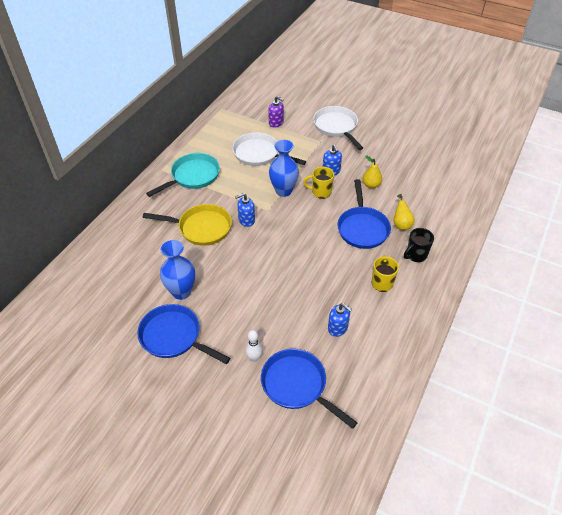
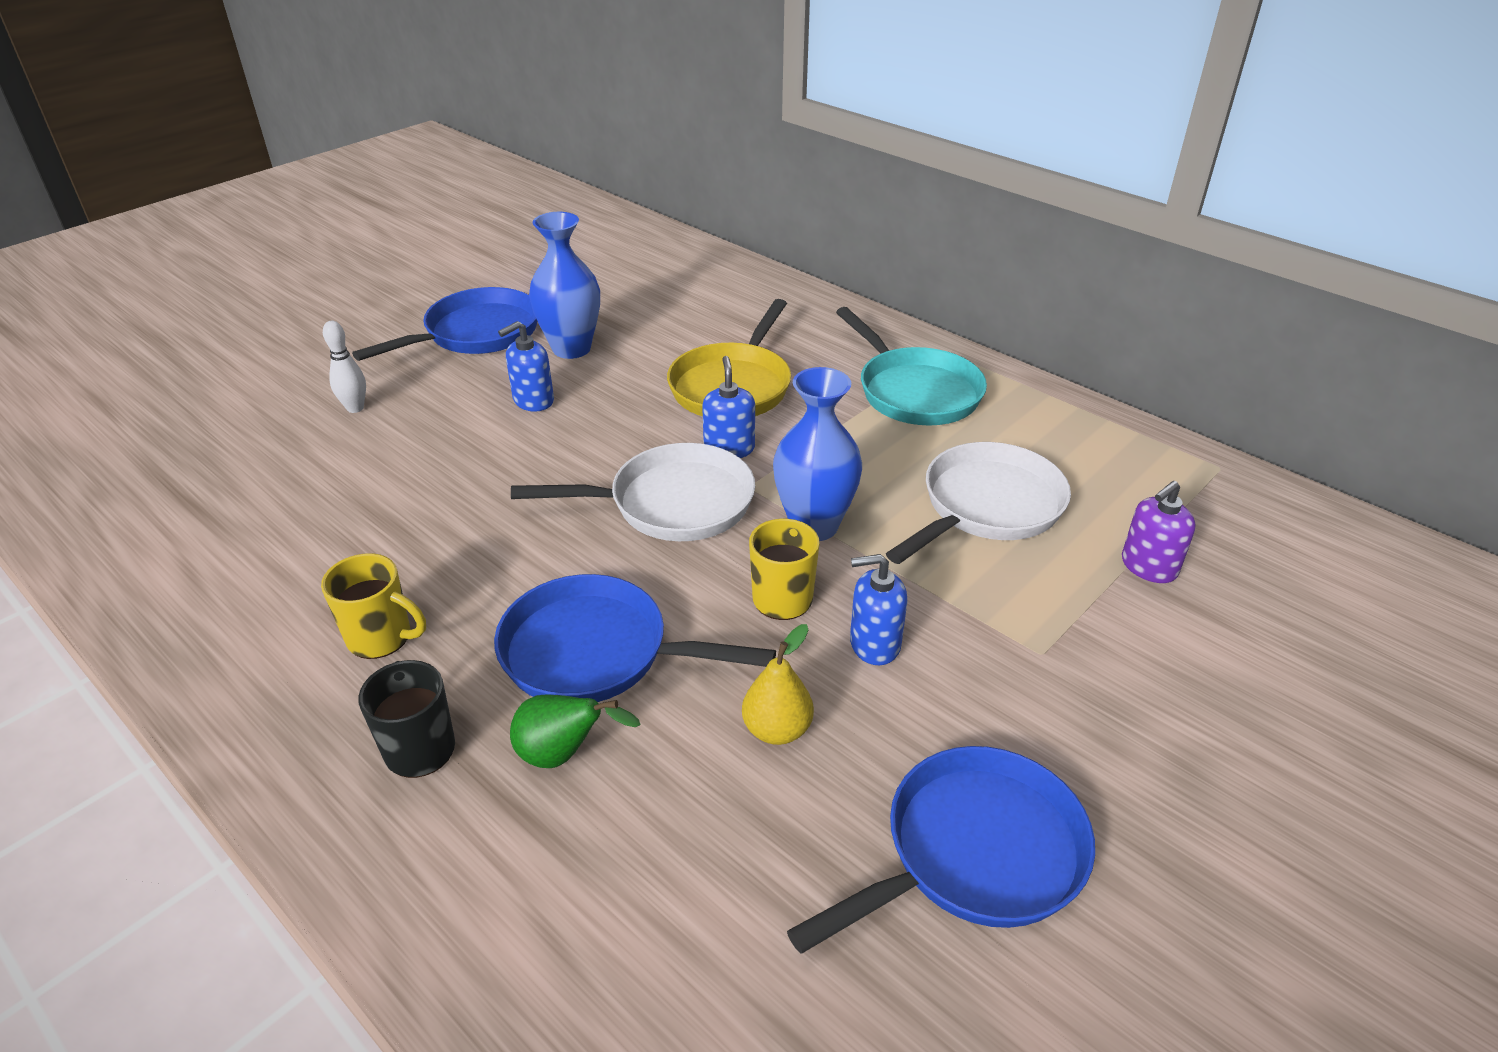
camera: 105 degrees right, 10 degrees down
(297, 385) = (251, 447): blue pan -> blue pan (974, 854)
(336, 127) = (1125, 718): white pan -> white pan (672, 504)
(338, 328) = (322, 527): blue soap dispenser -> blue soap dispenser (533, 400)
(401, 224) = (563, 754): yellow pear -> green pear

